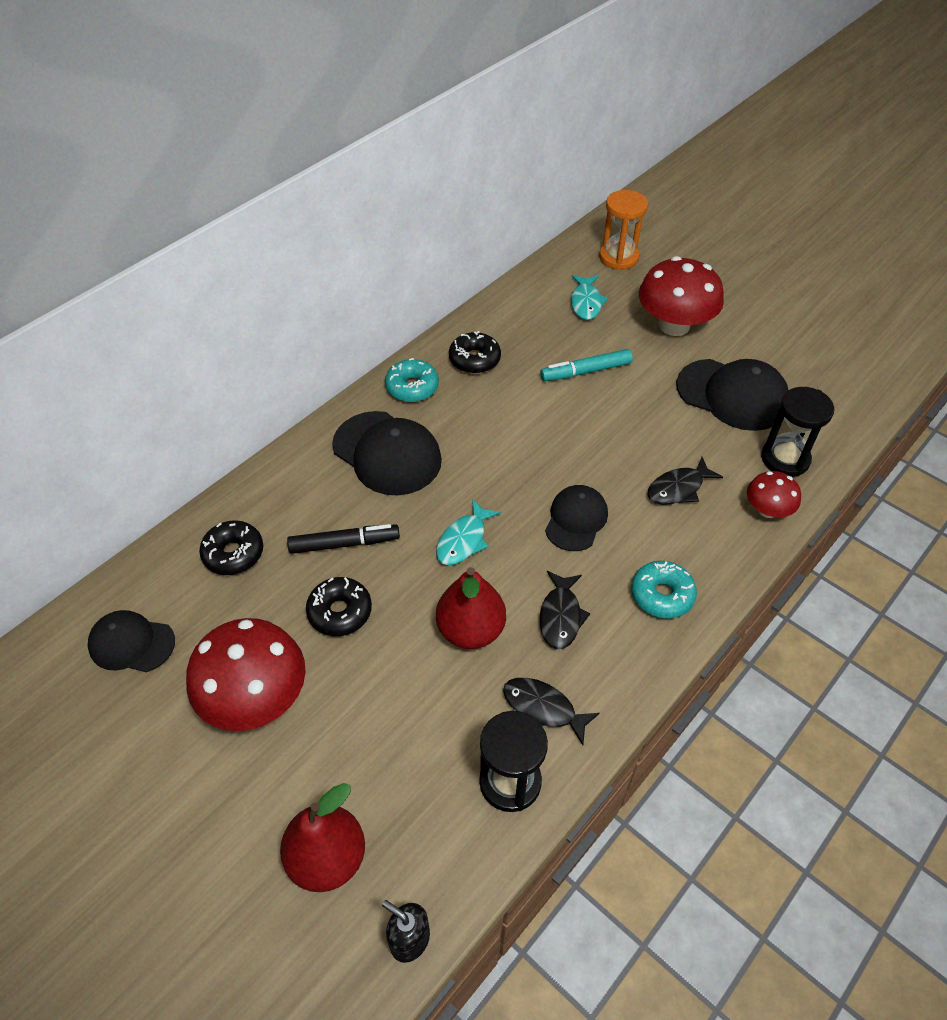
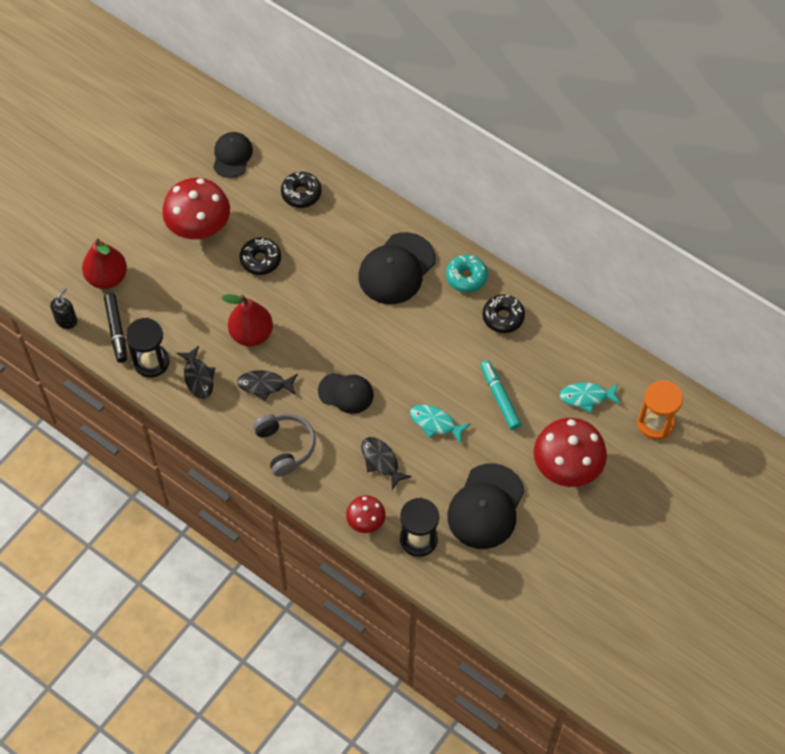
camera: 85 degrees right, 10 degrees up
(344, 544) = (314, 254): black marker -> black marker (116, 330)
(463, 540) = (322, 324): turquoise fish -> turquoise fish (435, 423)
(543, 708) = (198, 377): black fish -> black fish turned 135 degrees clockwise
(662, 595) = (285, 446): turquoise donut -> grey headphones

